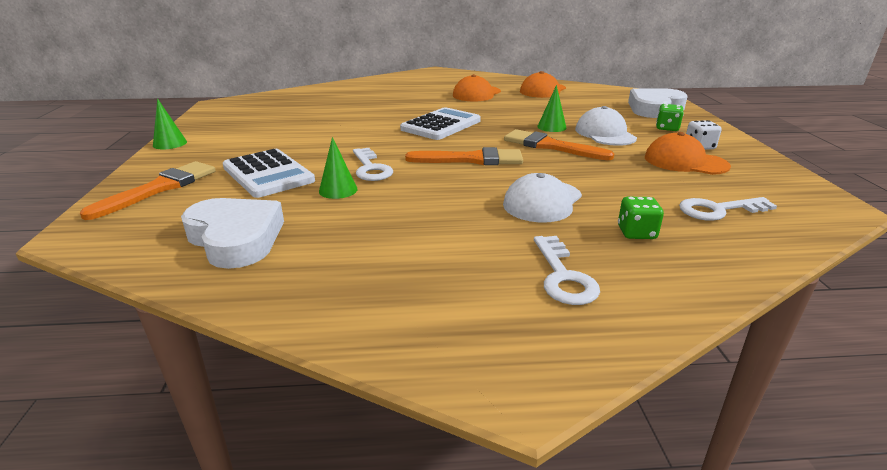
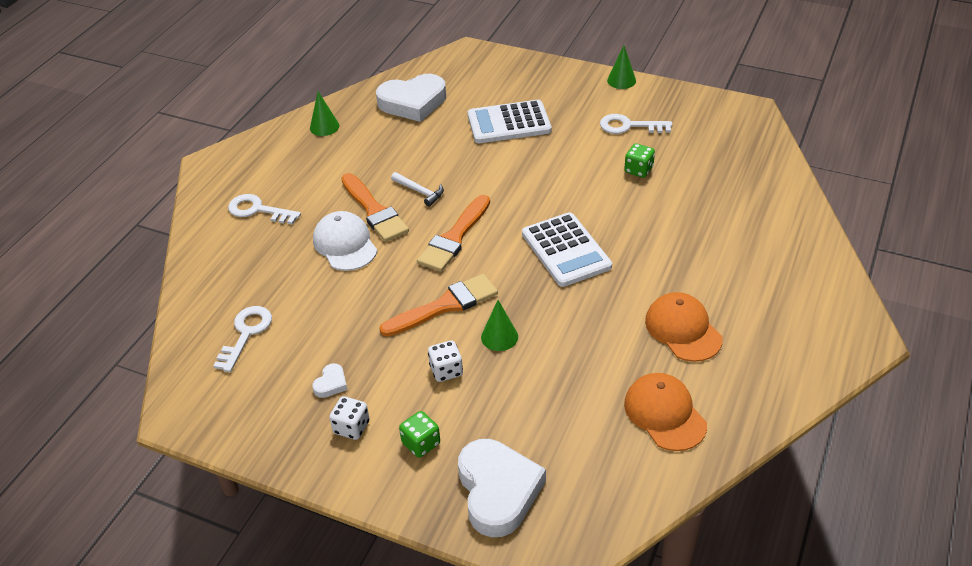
camera: 120 degrees right, 15 degrees up
(160, 188) = (518, 76): orange brush -> orange brush (374, 211)
(338, 190) = (450, 151): green cone -> green cone (324, 127)
(371, 168) = (480, 175): white key -> white key (629, 126)
(422, 188) = (419, 191): none -> white hammer
(605, 134) = (446, 370): white cap -> white dice
(636, 233) = (264, 267): green dice -> green dice (638, 170)
(685, 162) = (331, 383): orange cap -> white heart

